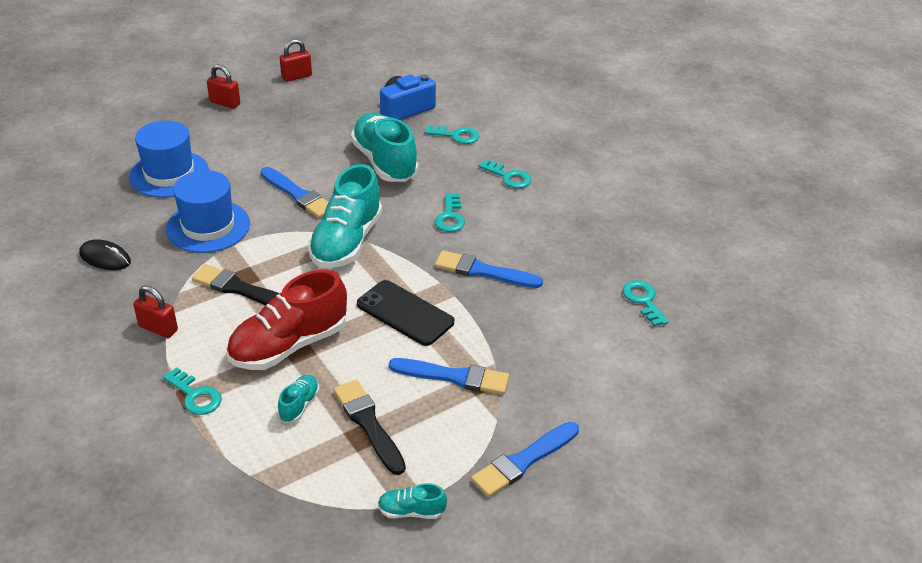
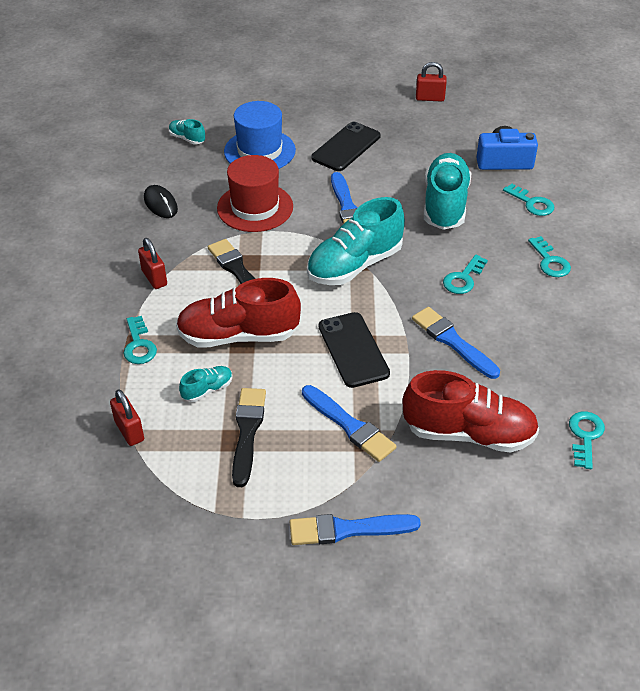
camera: 35 degrees right, 5 degrees up
(208, 226) = (255, 207): blue hat -> red hat
(225, 103) = (351, 103): red padlock -> red padlock (129, 431)
(253, 143) = (346, 147): none -> black phone
(411, 511) = (222, 523): turquoise shoe -> turquoise shoe (187, 138)
(556, 338) = (469, 433): none -> red shoe

